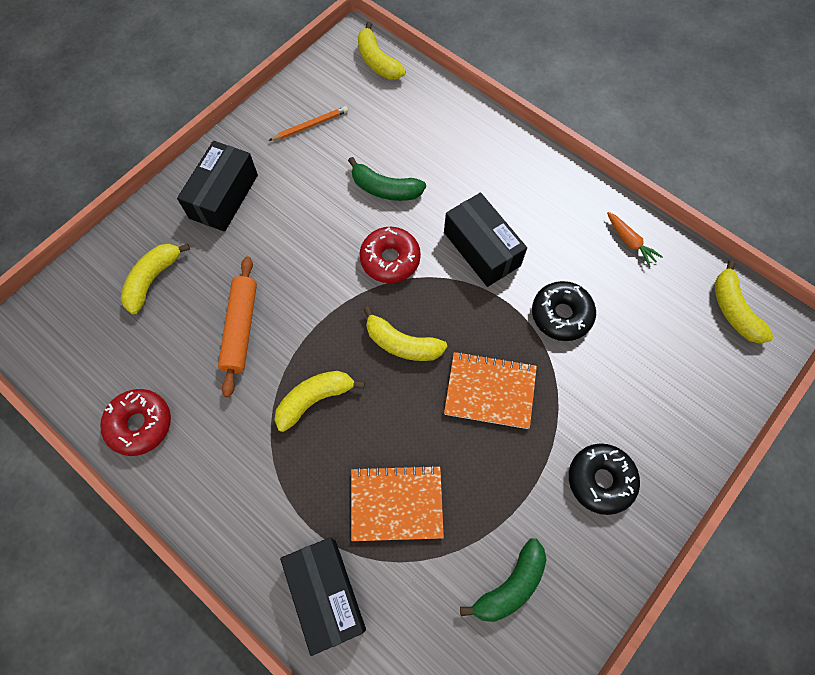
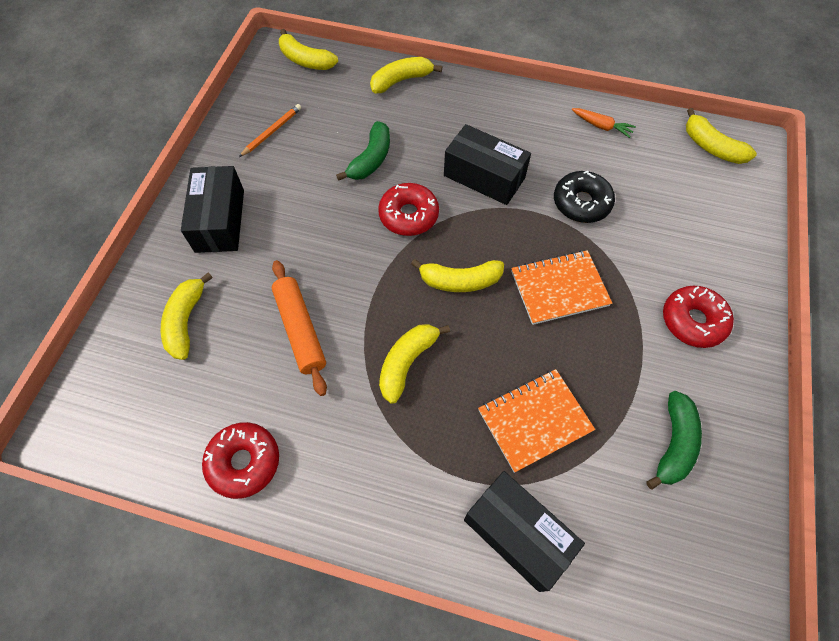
camera: 25 degrees left, 5 degrees down
(385, 189) = (371, 159): green banana -> green banana turned 60 degrees counterclockwise
(456, 116) = (401, 80): none -> yellow banana
(600, 480) = (693, 321): black donut -> red donut

